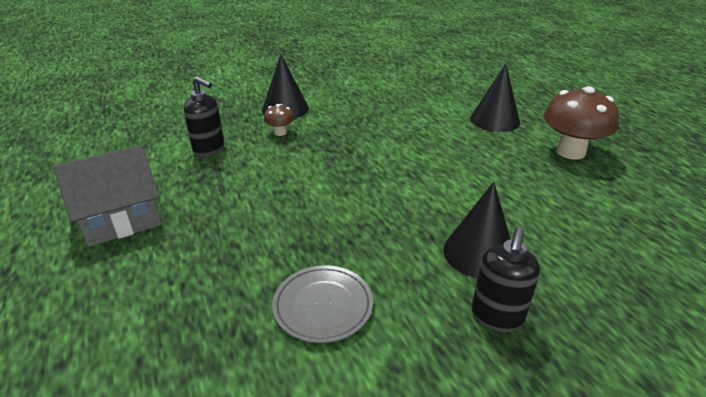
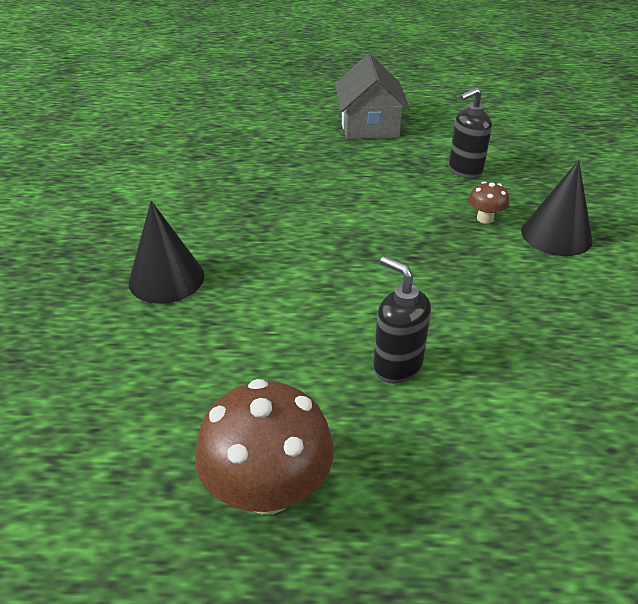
camera: 115 degrees right, 5 degrees up
(323, 306) = (194, 186): grey plate -> none
(495, 120) = (430, 449): black cone -> none
(496, 317) = (99, 255): black soap dispenser -> black soap dispenser (397, 366)

